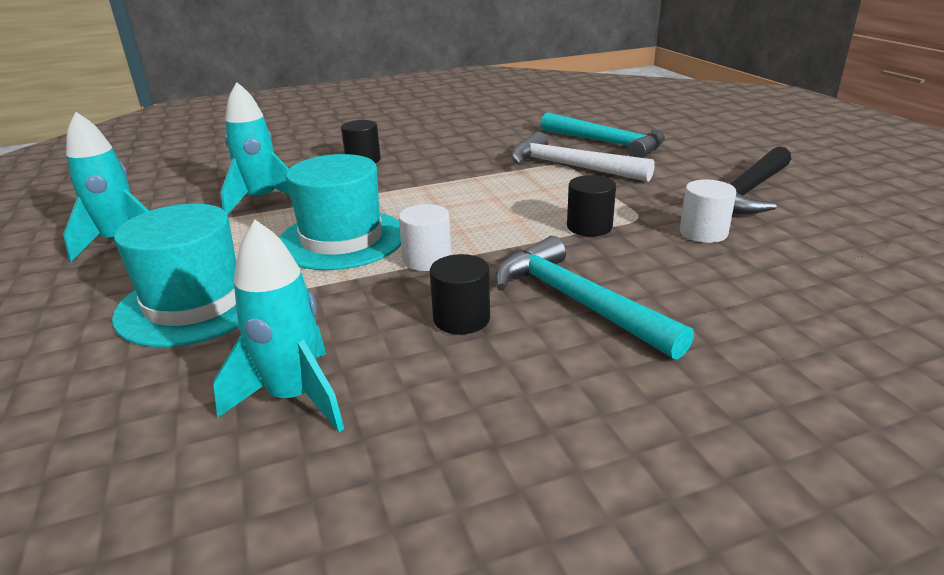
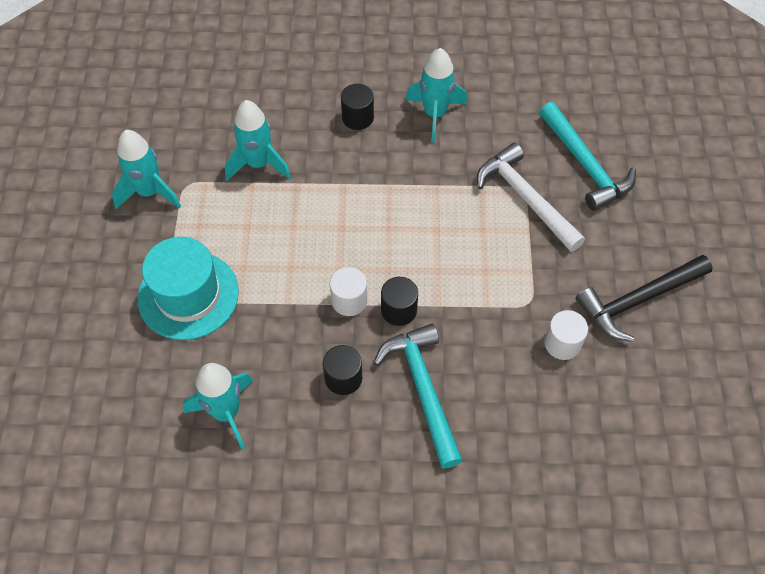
camera: 20 degrees right, 30 degrees up
(342, 239) = (300, 249): turquoise hat -> none
(441, 146) = (435, 114): none -> turquoise rocket
(589, 227) = (484, 302): black cylinder -> black cylinder (399, 310)

